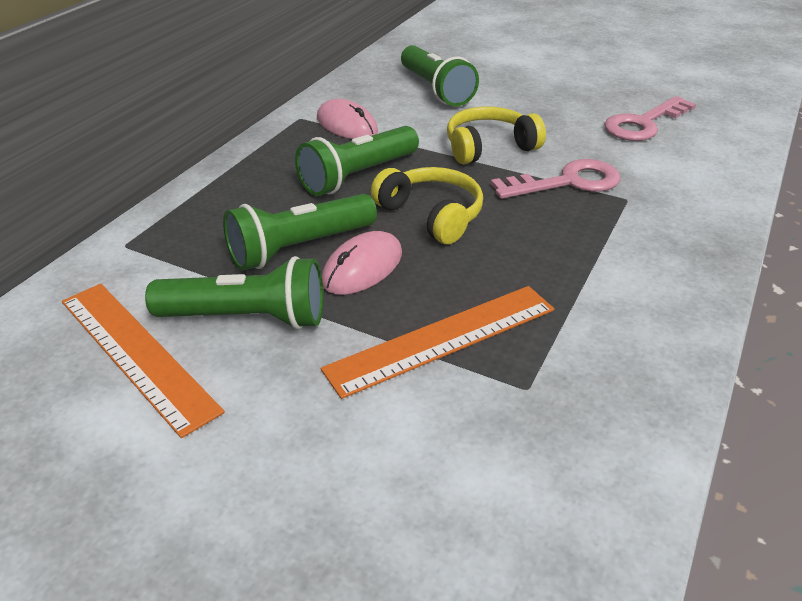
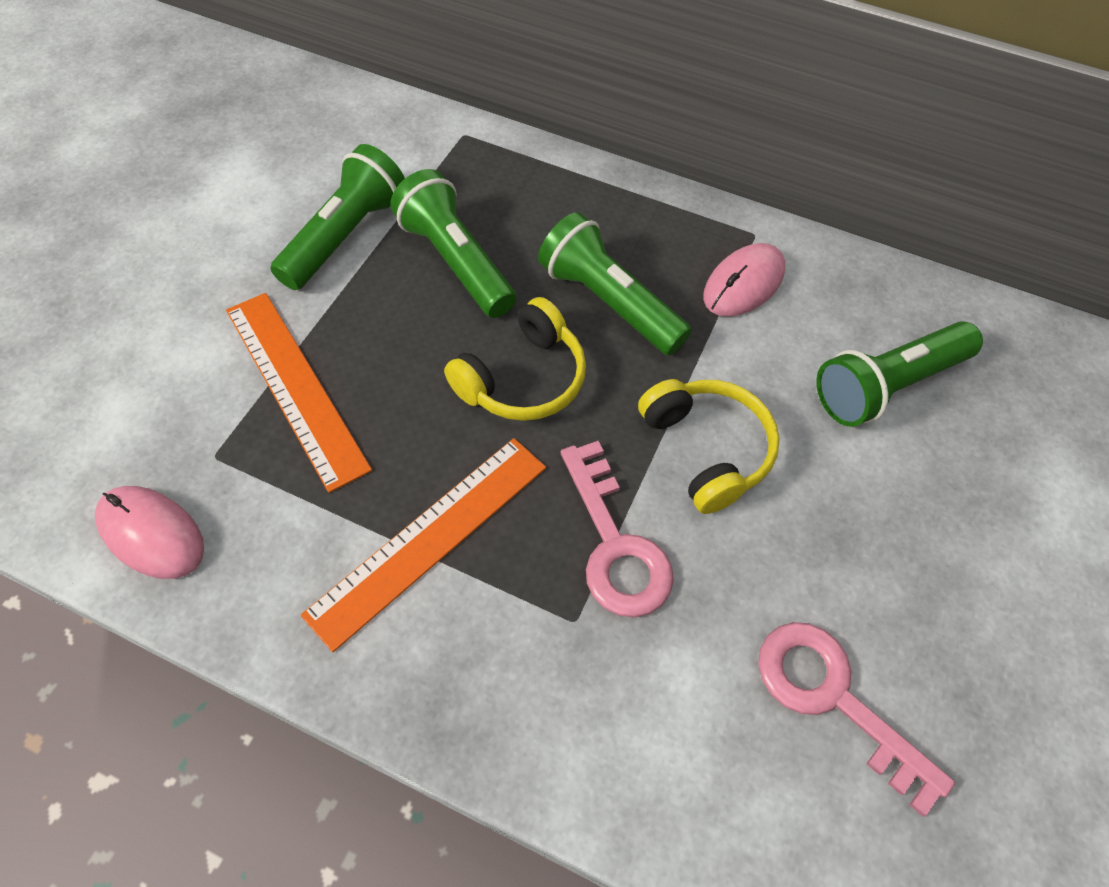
camera: 85 degrees right, 20 degrees up
(137, 353) = (306, 173): orange ruler -> orange ruler (430, 538)
(247, 317) = (345, 236): green flashlight -> green flashlight turned 150 degrees counterclockwise
(362, 267) = (418, 316): pink mouse -> pink mouse (151, 533)

